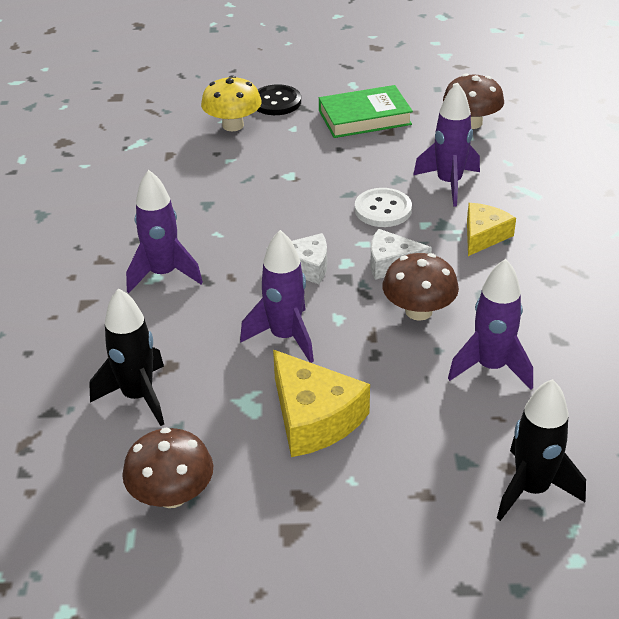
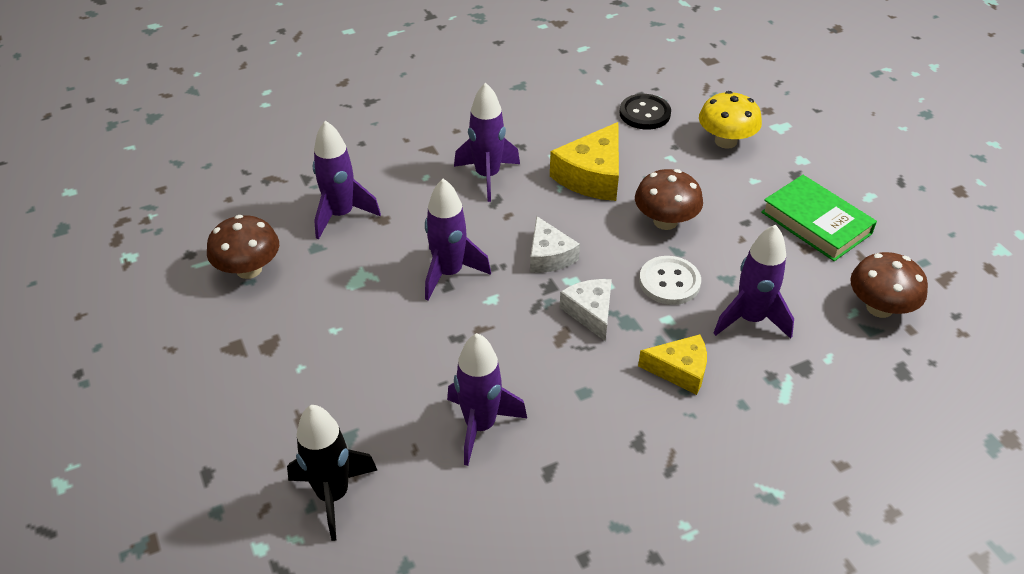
camera: 65 degrees right, 5 degrees up
(138, 396) = (341, 215): black rocket -> purple rocket
(276, 102) = (788, 155): black button -> black button (644, 113)
(314, 418) = (361, 322): yellow cheese -> yellow cheese (592, 176)
(418, 311) = (532, 351): brown mushroom -> brown mushroom (665, 221)

